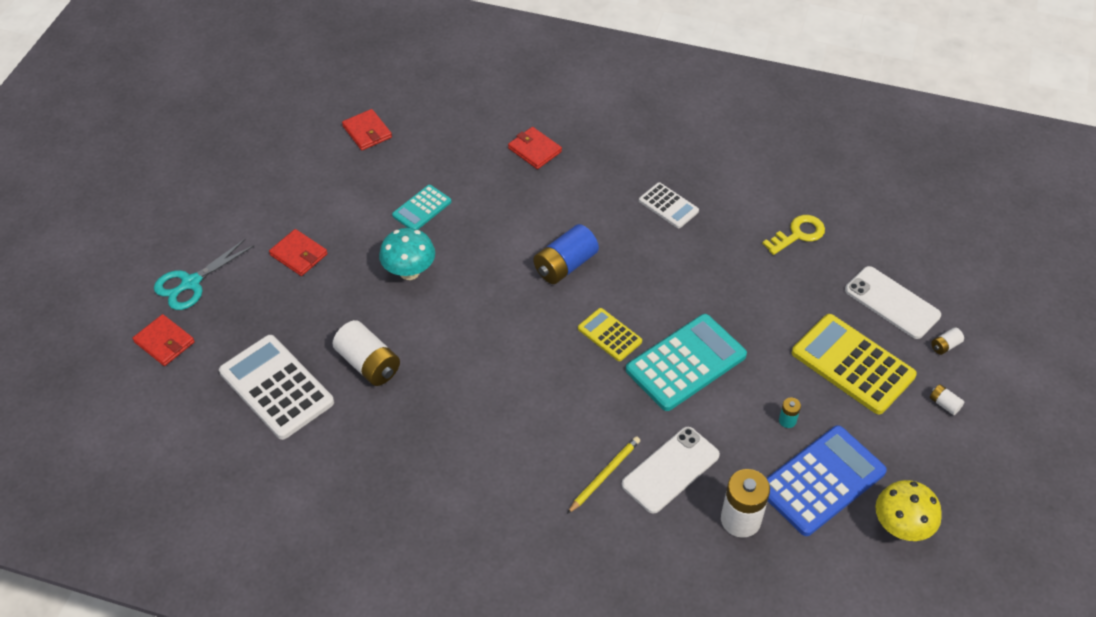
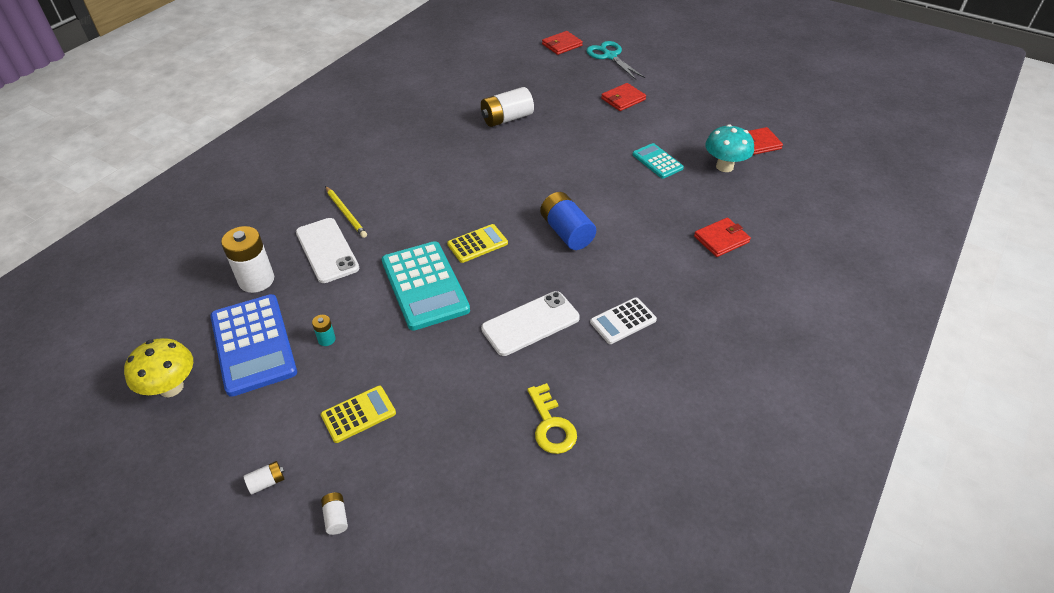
camera: 105 degrees right, 5 degrees down
(276, 387) = (505, 81): white calculator -> none
(409, 272) = (588, 147): turquoise mushroom -> turquoise mushroom (724, 166)
(852, 364) = (358, 414): yellow calculator -> yellow calculator, size x0.55
(892, 303) = (419, 485): white phone -> white phone (530, 323)

